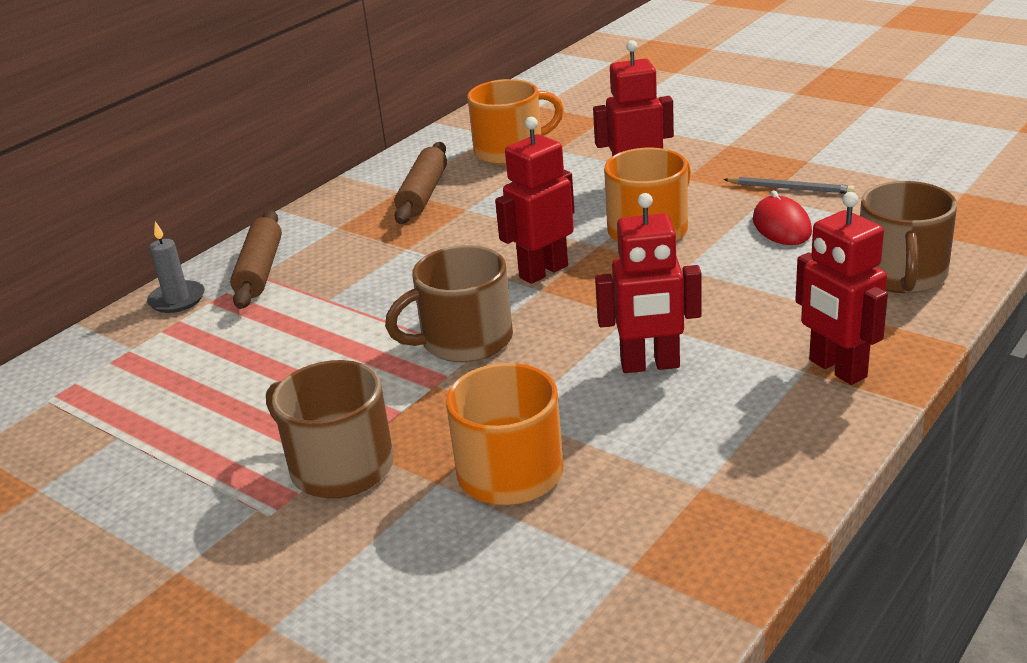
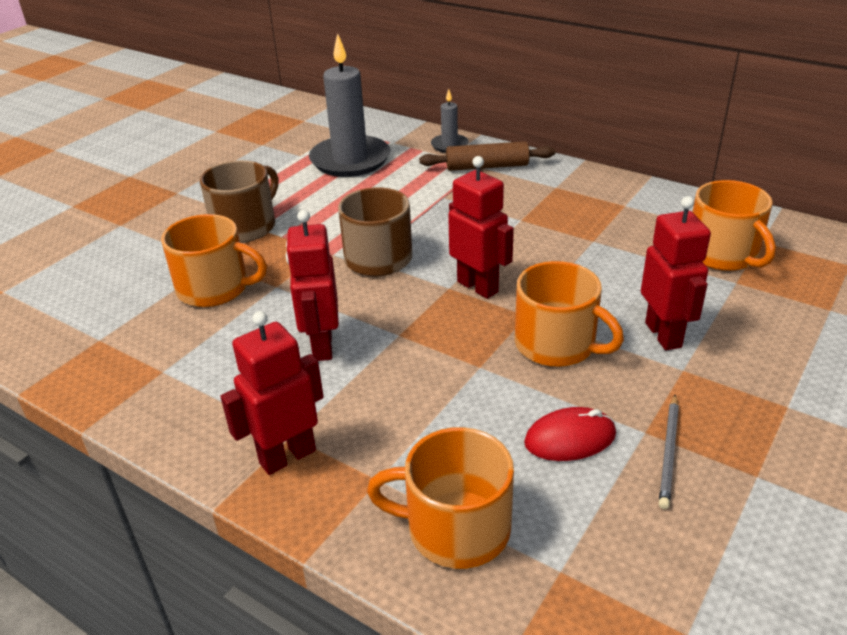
camera: 85 degrees right, 5 degrees up
(169, 383) = (350, 160): none -> grey candle
(423, 194) = (619, 217): brown rolling pin -> none
(901, 274) = (456, 528): brown mug -> orange mug

